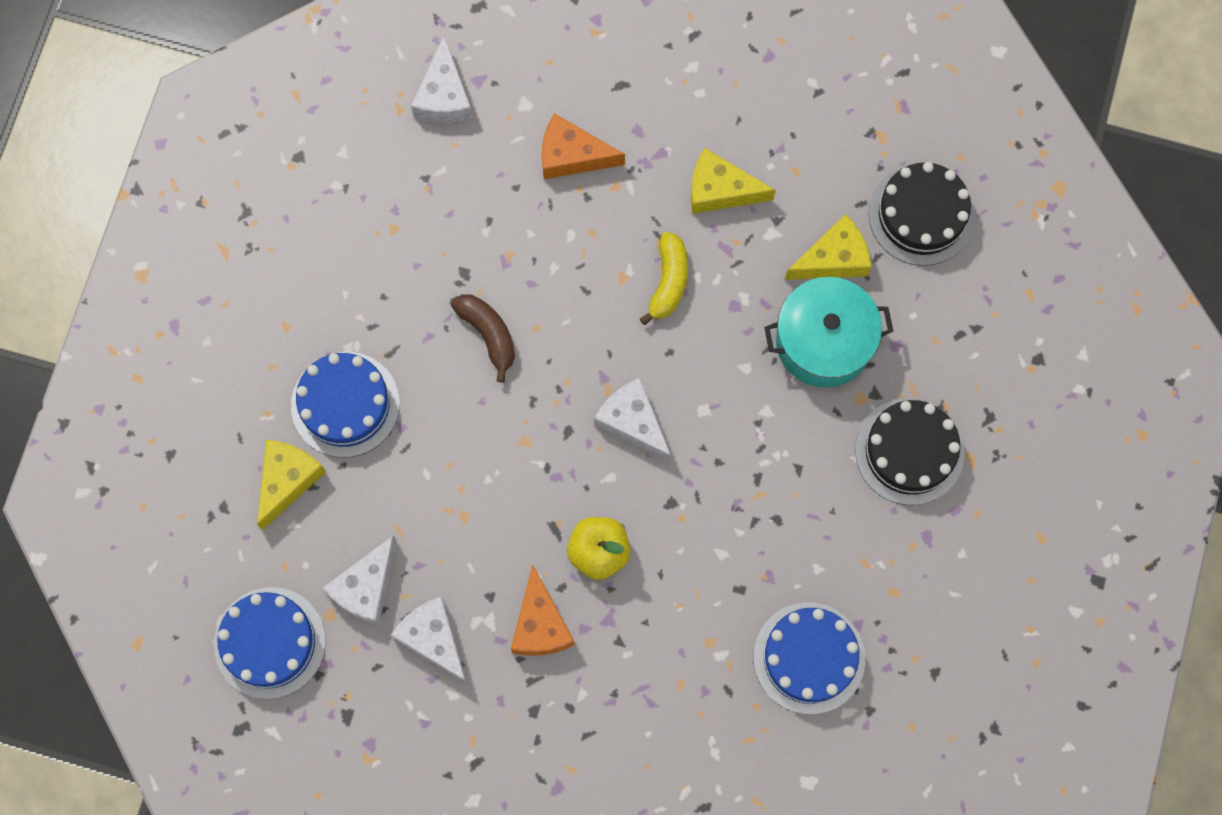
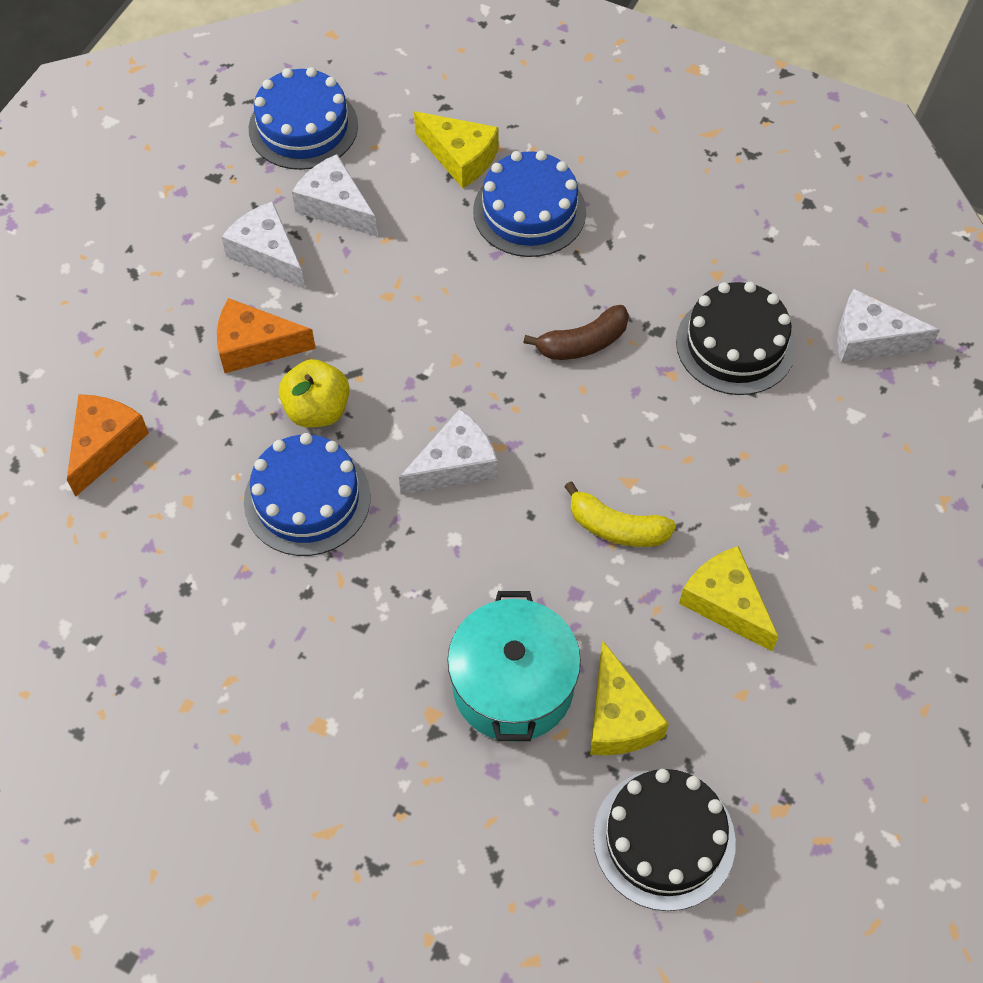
camera: 100 degrees right, 15 degrees down
(433, 639) = (267, 254): white cheese -> white cheese turned 105 degrees counterclockwise
(572, 155) = (786, 453): orange cheese -> orange cheese (105, 445)
(720, 190) = (726, 603): yellow cheese -> yellow cheese turned 60 degrees counterclockwise
(809, 658) = (138, 598): blue cake -> blue cake (307, 499)
(909, 451) = (353, 759): black cake -> black cake (735, 344)

